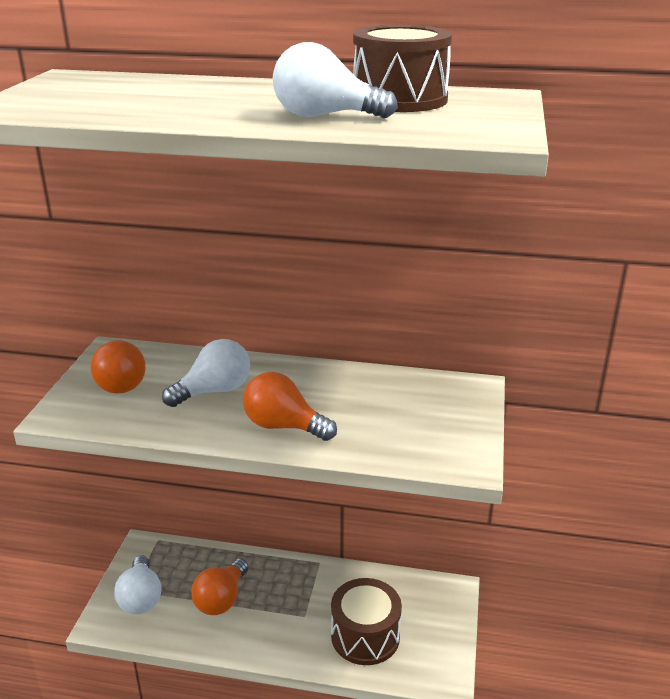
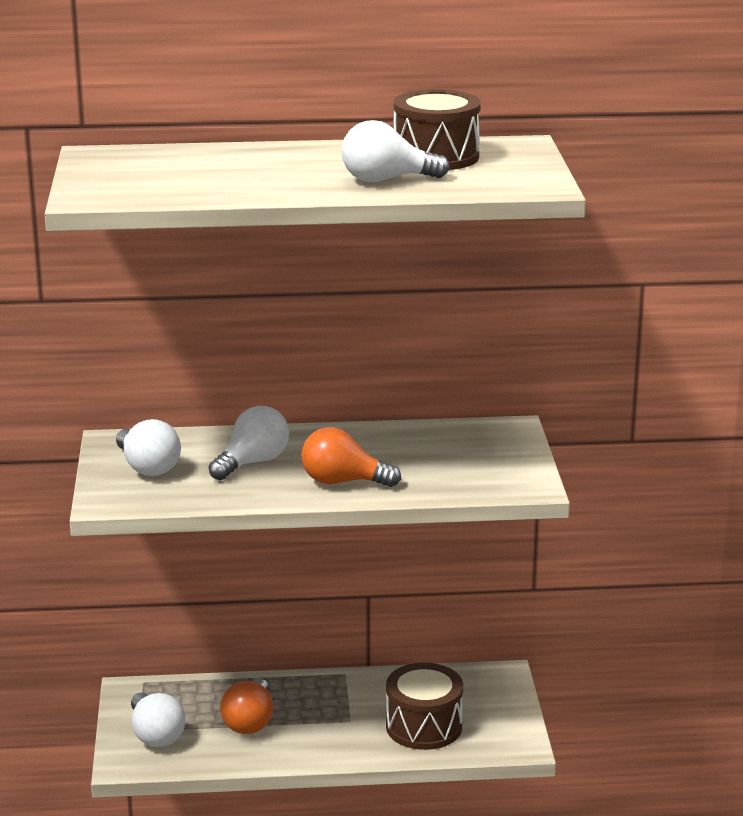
camera: 15 degrees left, 5 degrees down
(120, 382) = (147, 467): orange light bulb -> white light bulb

